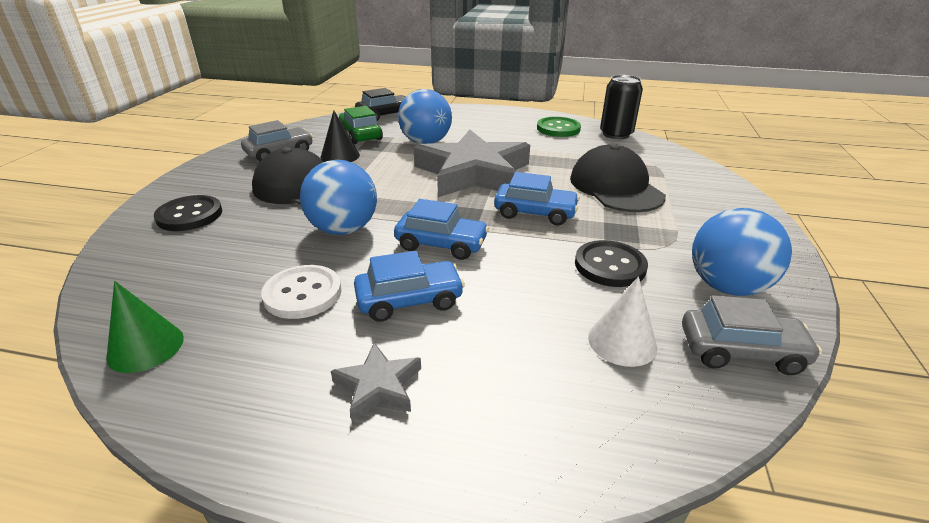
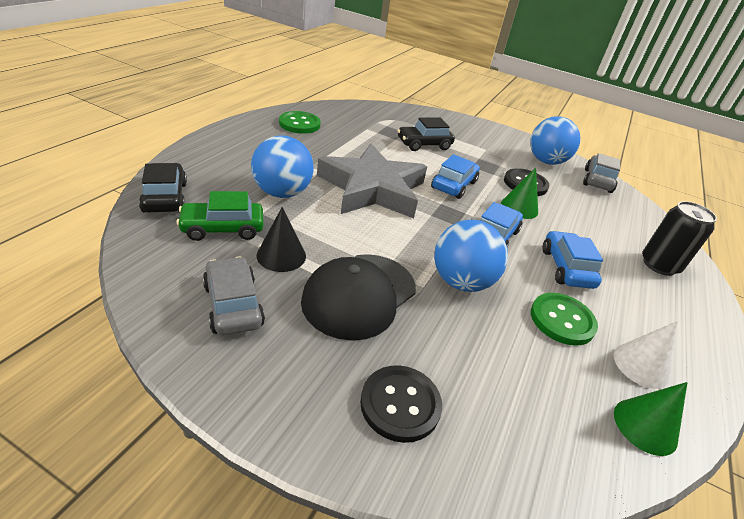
camera: 80 degrees left, 5 degrees up
(302, 294) = (562, 320): white button -> green button
(378, 386) = (651, 299): grey star -> none
(531, 261) = (519, 207): none -> green cone
(615, 187) = (424, 144): black cap -> black car
(616, 134) = (330, 109): black can -> black can (659, 265)
(622, 342) = (596, 207): white cone -> white cone (641, 365)

